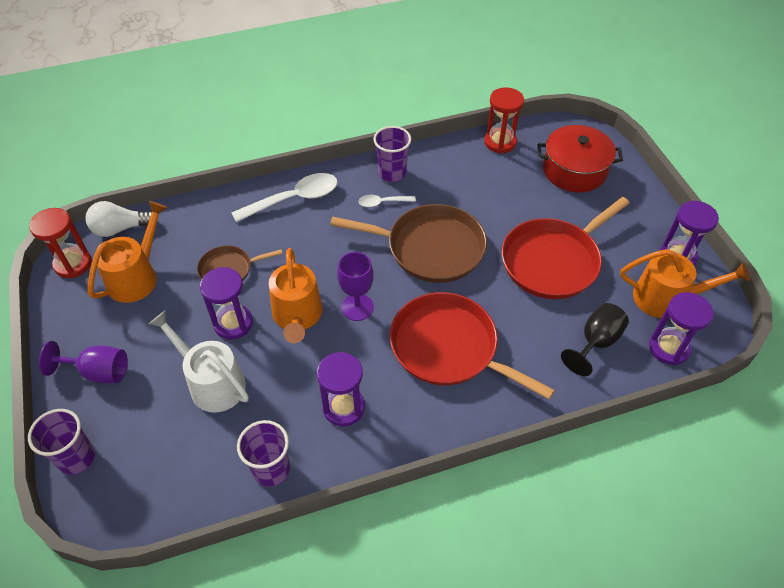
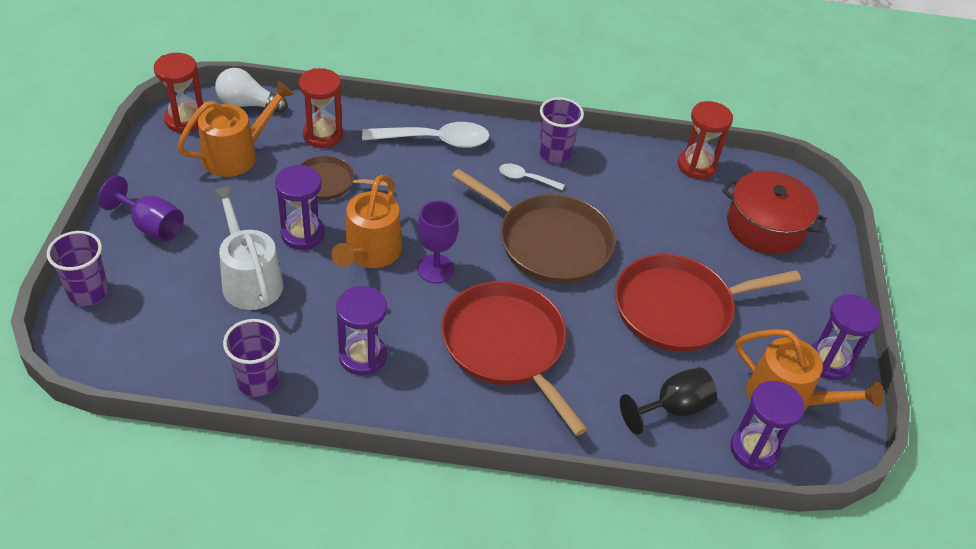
camera: 20 degrees right, 5 degrees down
(200, 230) = (323, 135): none -> red hourglass

